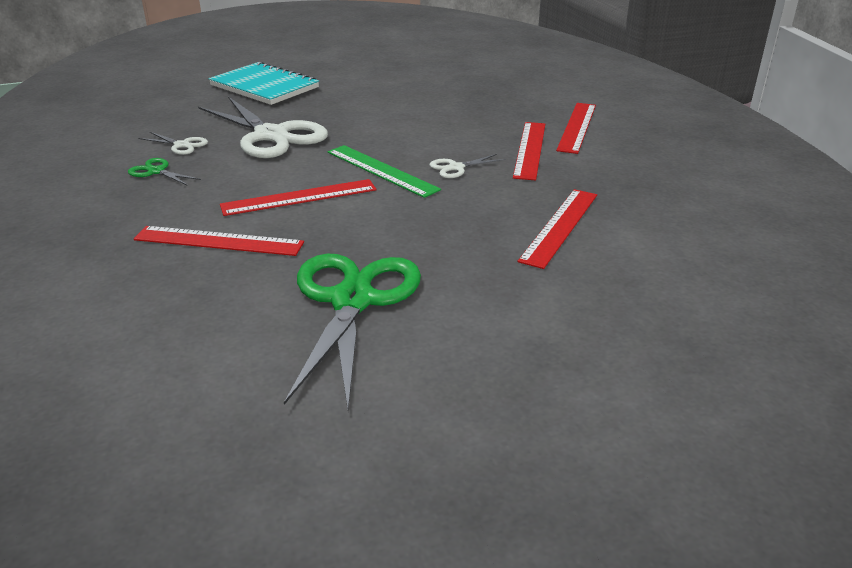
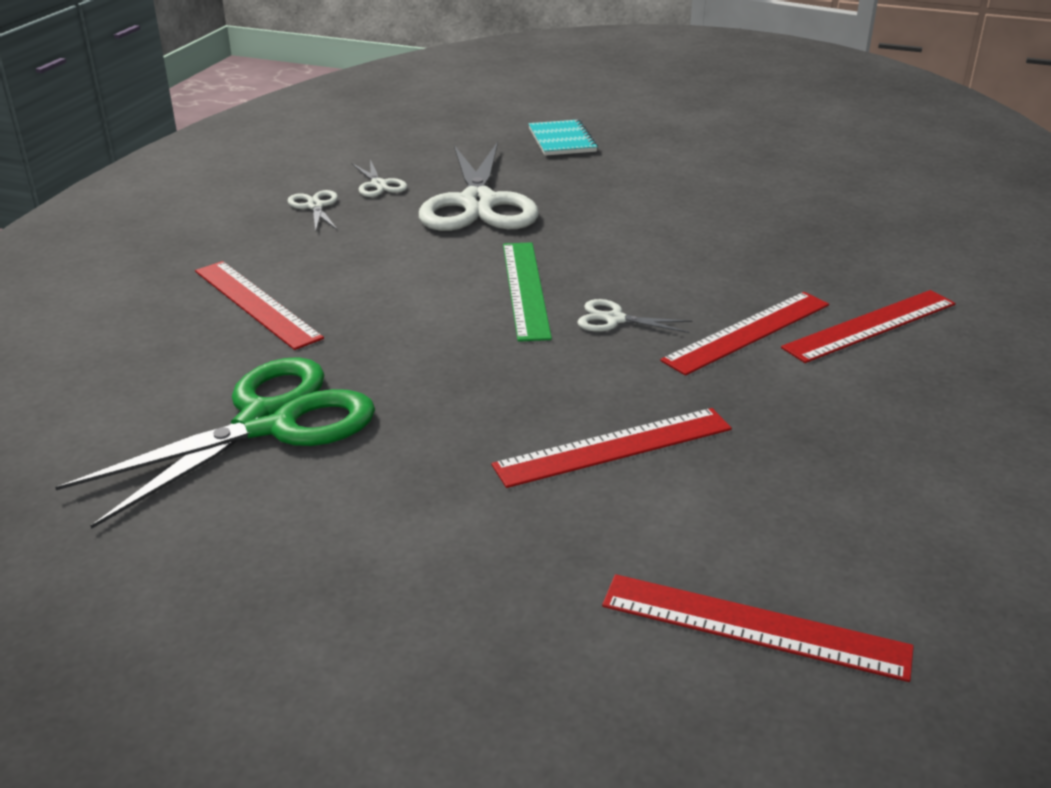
camera: 40 degrees right, 0 degrees up
(156, 171) = (315, 206): green scissors -> white scissors
(264, 86) = (562, 140): turquoise notebook -> turquoise notebook, size x0.61
(299, 197) = (395, 287): red ruler -> red ruler (754, 626)

